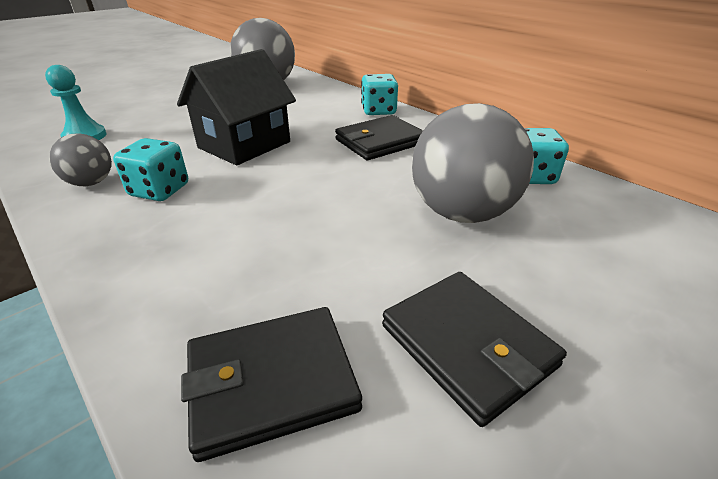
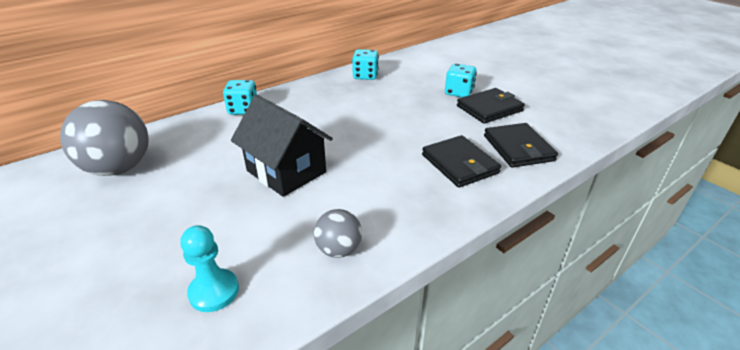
camera: 85 degrees left, 0 degrees up
(159, 190) = (360, 205): turquoise dice -> turquoise dice (458, 92)
(380, 142) = (304, 113): black wallet -> black wallet (459, 164)
(462, 213) = (400, 98): grey ball -> none

